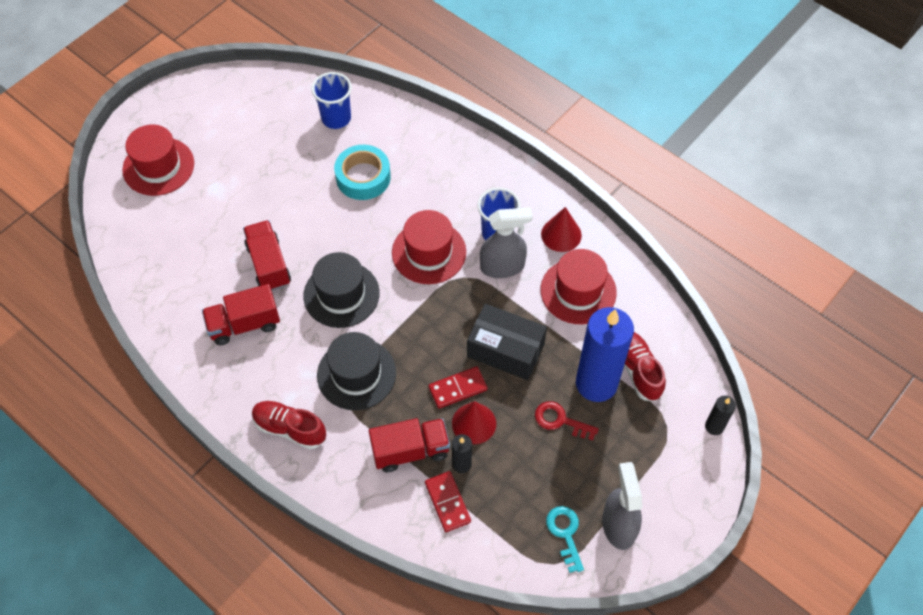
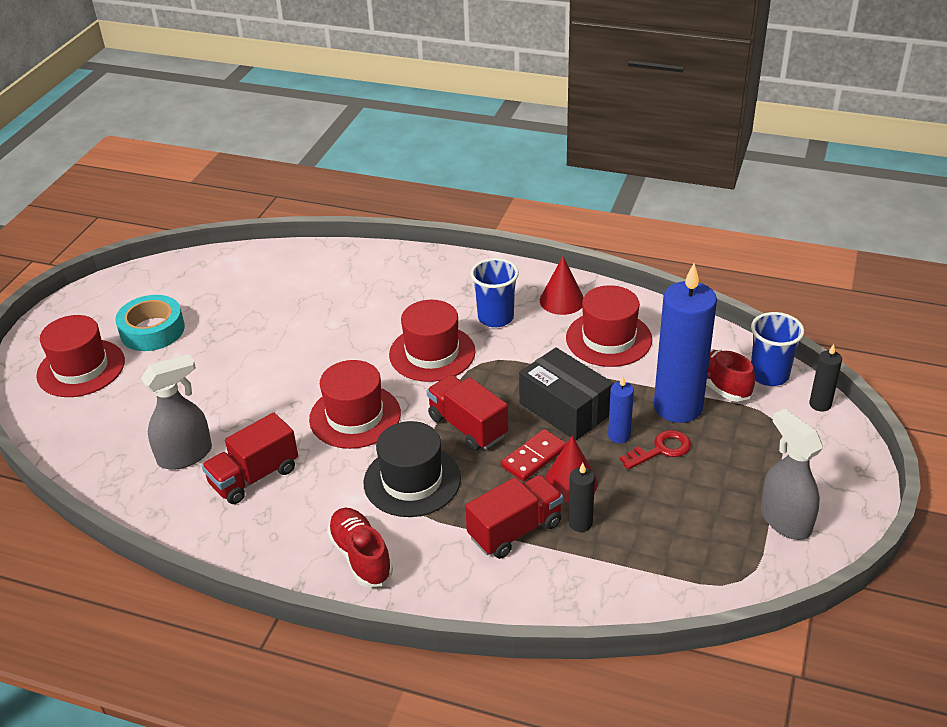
camera: 20 degrees left, 20 degrees down
(269, 265) = (256, 415): red truck -> red truck (467, 427)
(290, 428) = (361, 556): red shoe -> red shoe turned 60 degrees clockwise
(336, 118) = (268, 275): blue cup -> blue cup (769, 375)
(341, 294) = (355, 416): black hat -> red hat
(363, 177) = (324, 313): turquoise tape -> turquoise tape (152, 330)
(447, 502) = (586, 564): red domino -> none
(502, 267) = (518, 342): grey spray bottle -> grey spray bottle (185, 455)
(505, 350) = (565, 409): black box -> black box turned 45 degrees clockwise
(534, 393) = (619, 436): none -> blue candle
(560, 420) = (661, 449): red key -> red key turned 150 degrees clockwise
(565, 533) = (734, 547): turquoise key -> none

